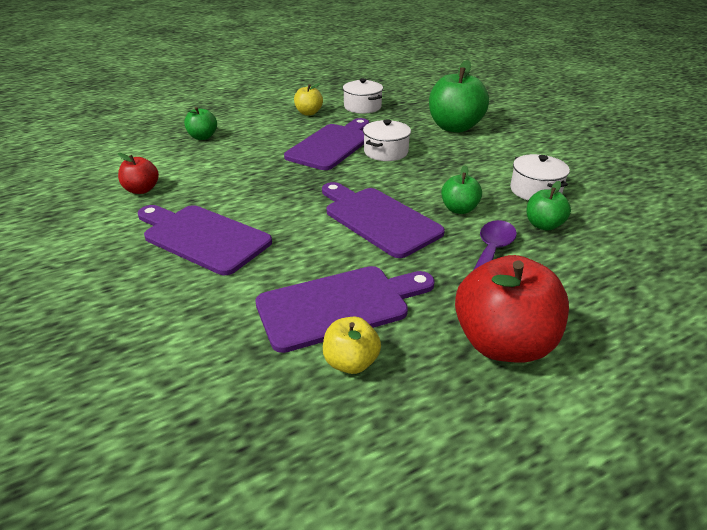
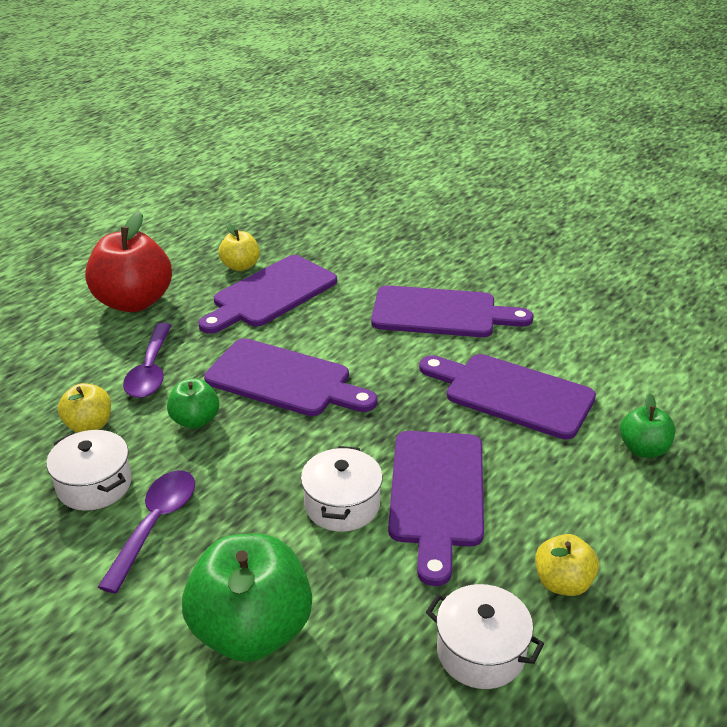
camera: 155 degrees right, 0 degrees up
(142, 190) = (576, 342): red apple -> none
(231, 173) = (512, 394): none -> purple cutting board
(496, 166) = (155, 524): none -> purple spoon
(543, 225) = (89, 425): green apple -> yellow apple

